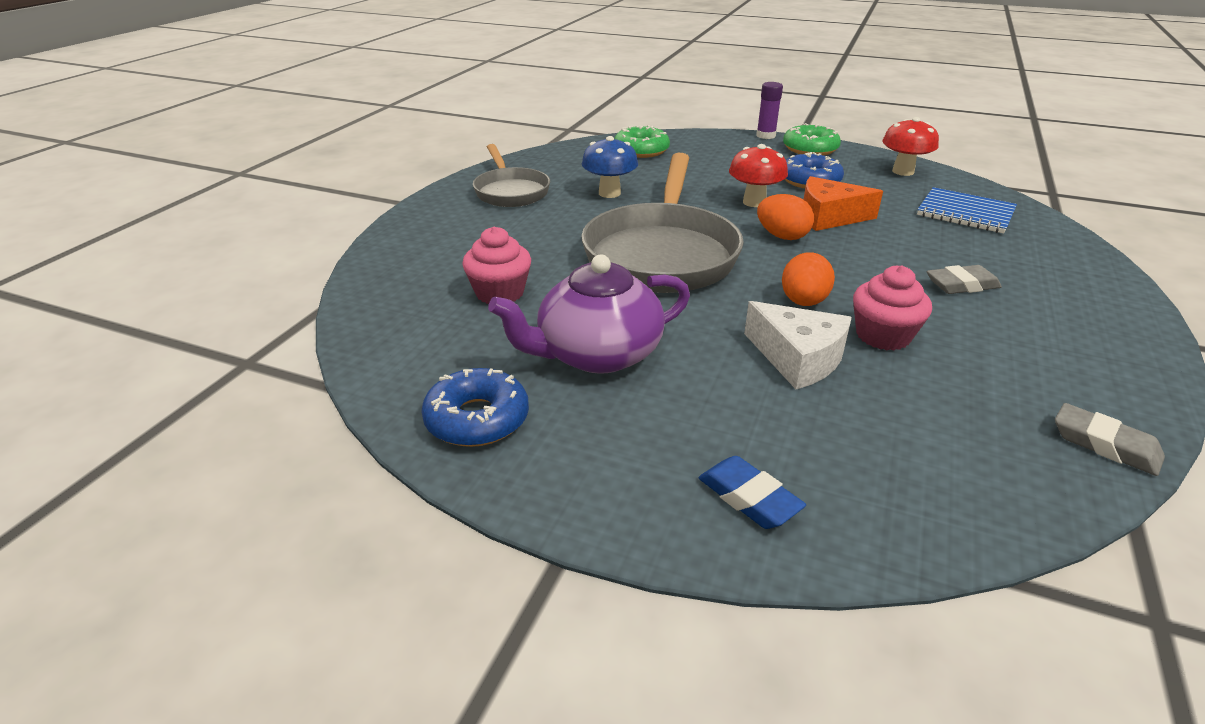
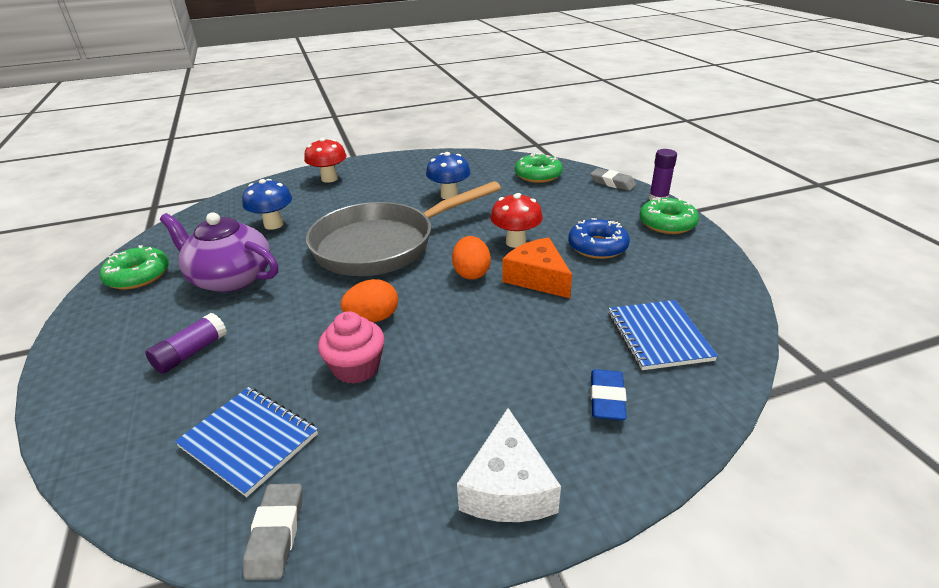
camera: 50 degrees right, 0 degrees up
(477, 419) = (138, 276): blue donut -> green donut
(500, 293) = (273, 224): pink cupcake -> blue mushroom
(510, 191) = (406, 172): grey pan -> none
(744, 421) = (191, 353): none -> purple glue stick
(749, 498) = (109, 384): blue eraser -> blue eraser (607, 399)
(798, 358) = (287, 344): white cheese -> white cheese (508, 487)
(903, 171) = (700, 277): red mushroom -> red mushroom (329, 179)
(954, 425) = (249, 440): none -> blue notebook
(962, 285) = (492, 379): grey eraser -> grey eraser (612, 183)

